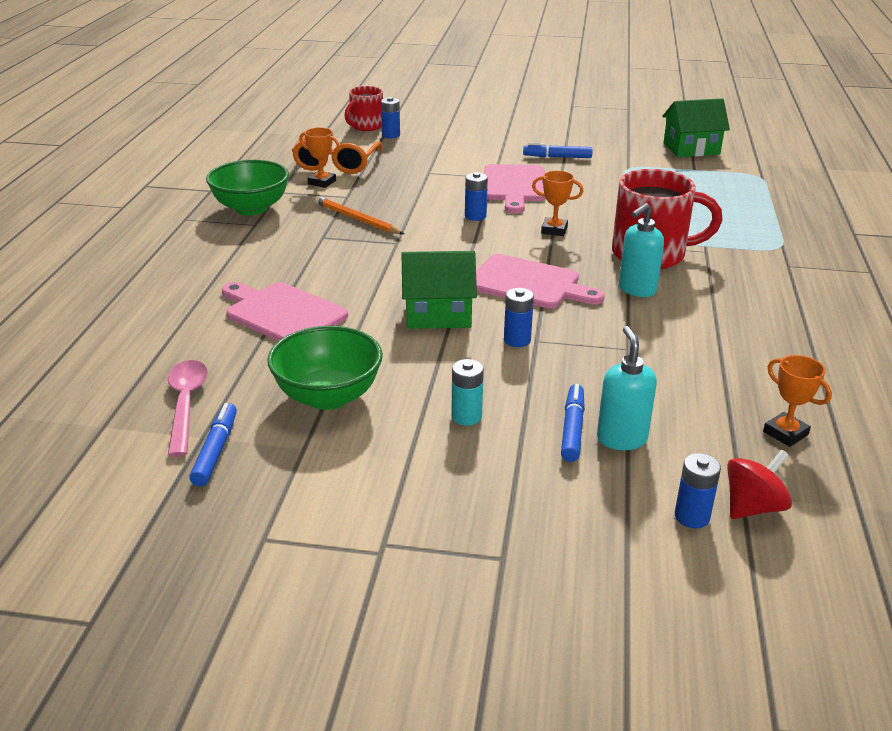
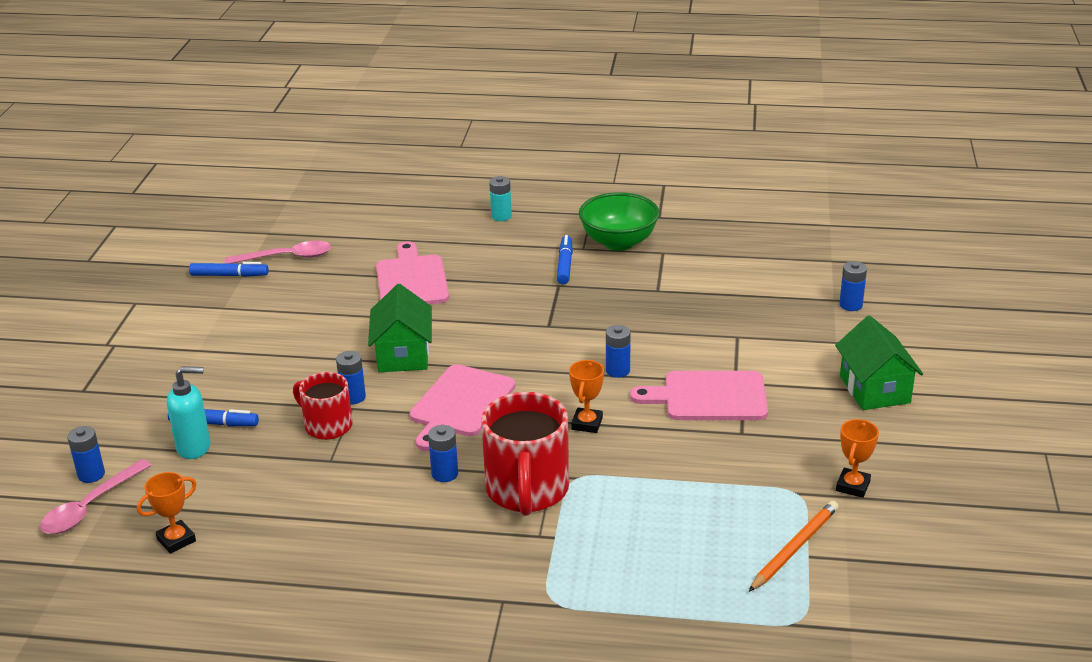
camera: 90 degrees right, 0 degrees up
(282, 313) = (411, 280): pink cutting board -> pink cutting board turned 45 degrees counterclockwise
(322, 182) = (691, 273): orange trophy -> orange trophy (853, 486)
(328, 396) = (284, 311): green bowl -> none
(336, 164) = (745, 277): orange glasses -> none
(356, 219) = (601, 300): orange pencil -> orange pencil (794, 548)
(366, 126) = (875, 286): red mug -> red mug (327, 425)
(466, 416) = (243, 373): turquoise battery -> turquoise battery (501, 216)
(557, 157) = (816, 432): blue marker -> blue marker (565, 265)
(637, 289) = (444, 474): turquoise soap dispenser -> blue battery
(691, 149) = (891, 561): green house -> green house (874, 389)
(753, 507) = (90, 507): red spinning top -> pink spoon

